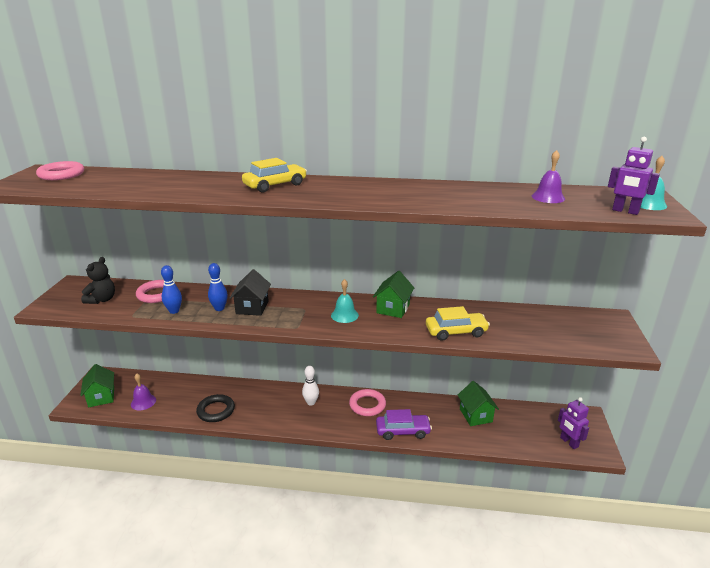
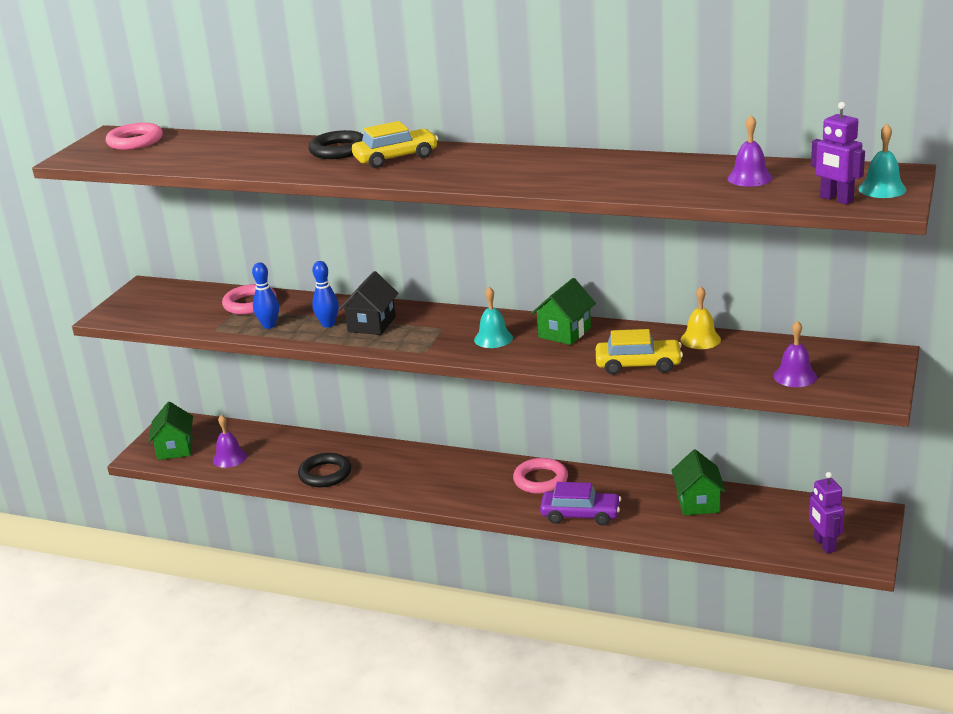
camera: 15 degrees right, 0 degrees up
(102, 300) = (179, 308): black teddy bear -> none
(228, 180) = (339, 150): none -> black ring
(311, 402) = (460, 472): white bowling pin -> none
(487, 310) = (700, 339): none -> yellow bell
(566, 336) = (795, 376): none -> purple bell

